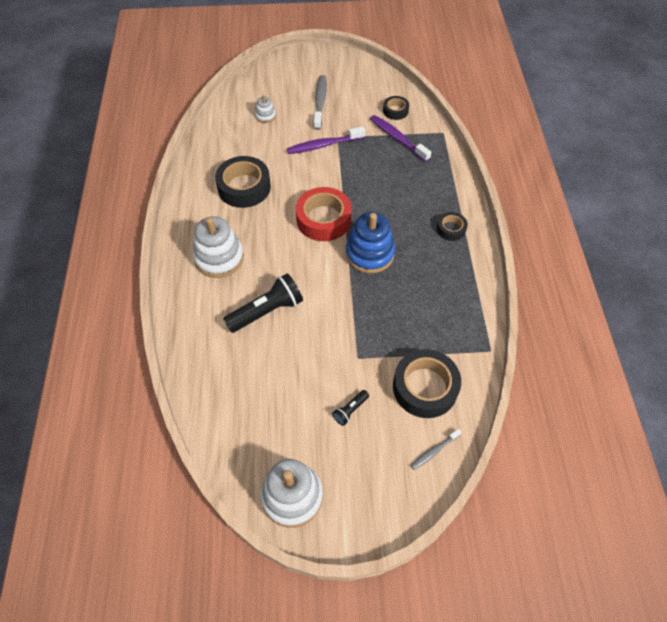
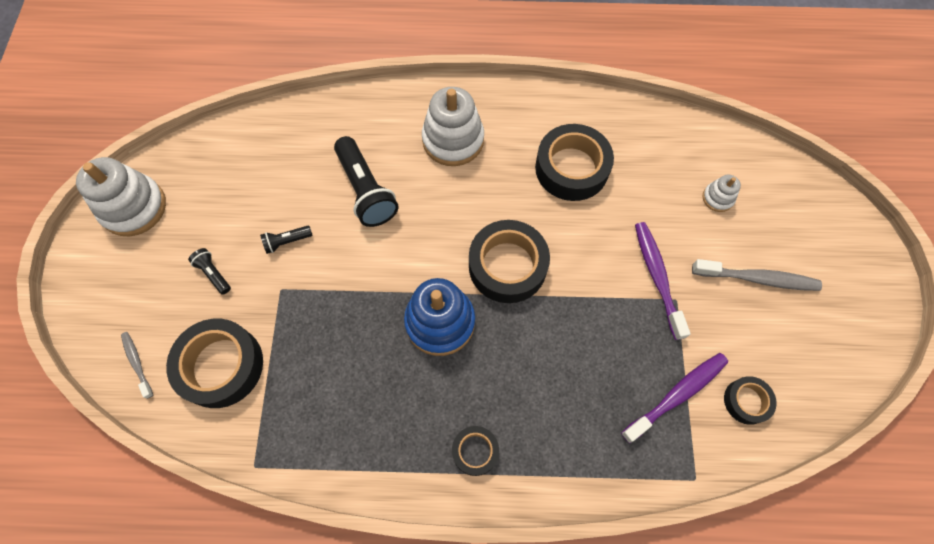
camera: 95 degrees right, 10 degrees up
(316, 360) = (287, 242): none -> black flashlight
(323, 219) = (507, 266): red tape -> black tape

